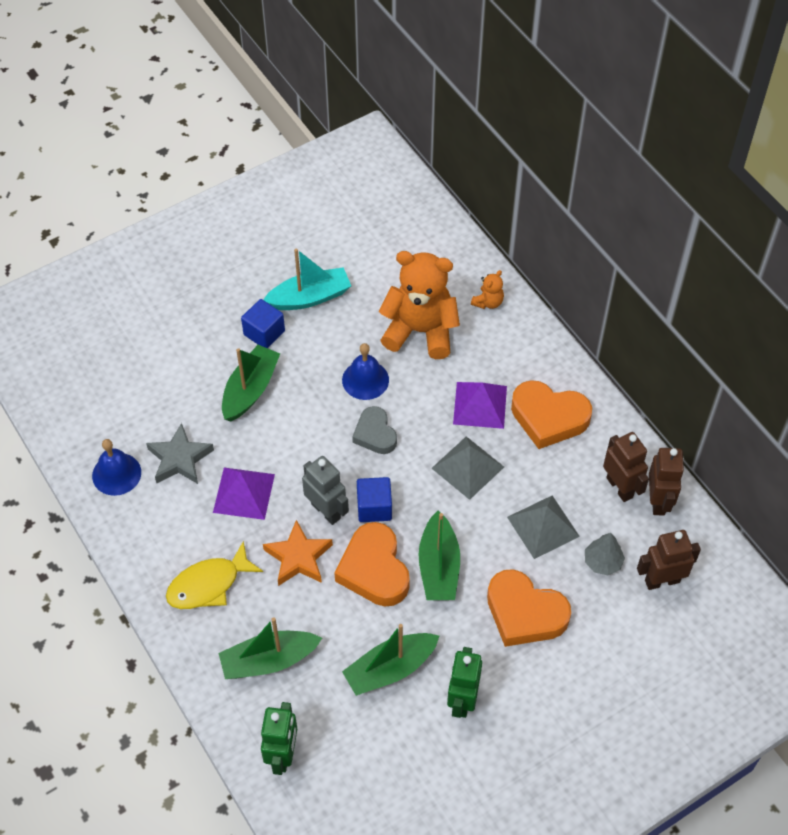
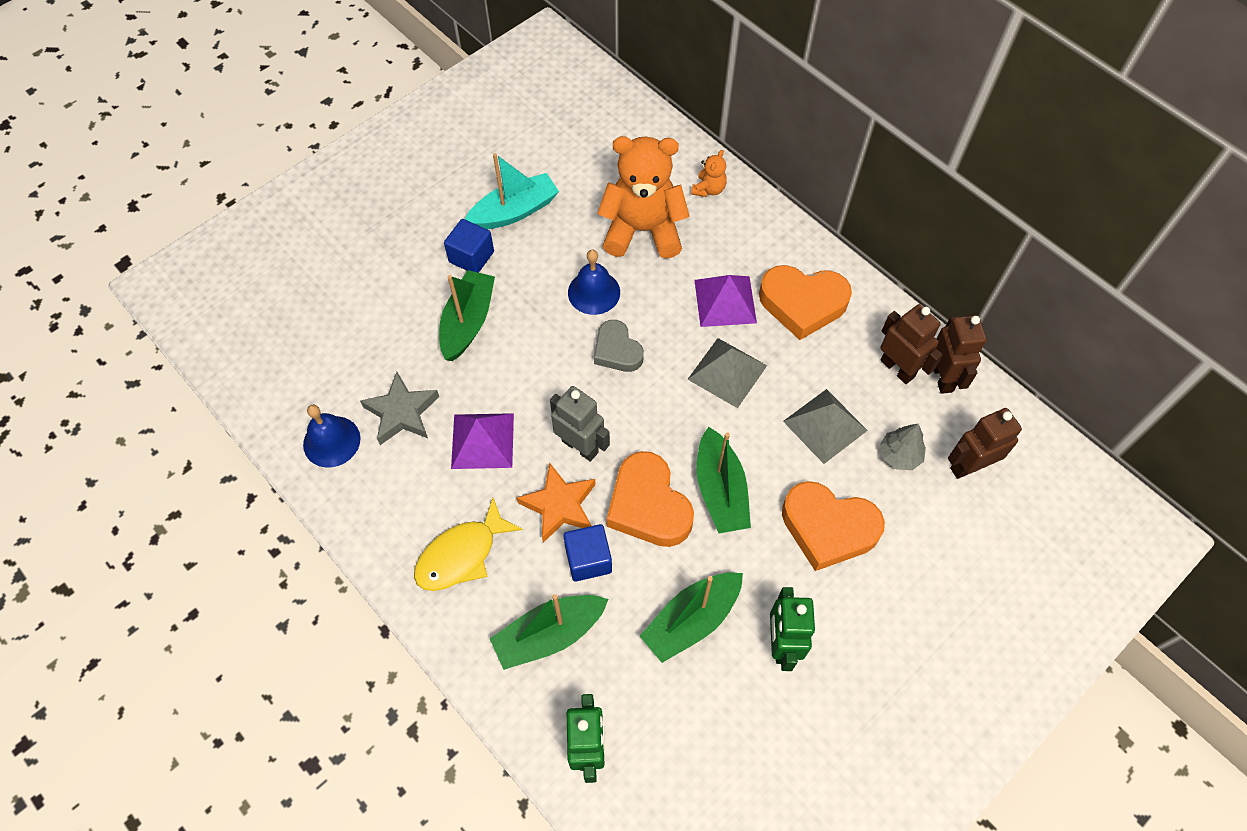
camera: 10 degrees left, 5 degrees up
(374, 507) = (633, 434): blue cube -> blue cube (588, 559)

